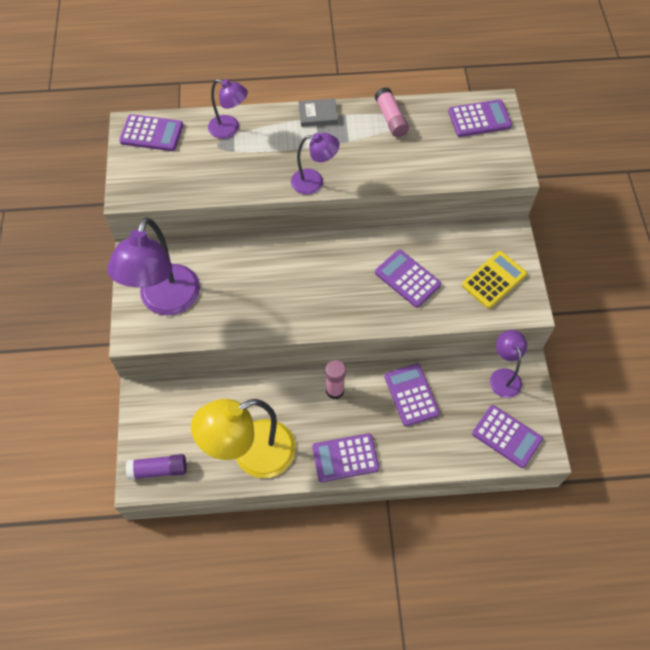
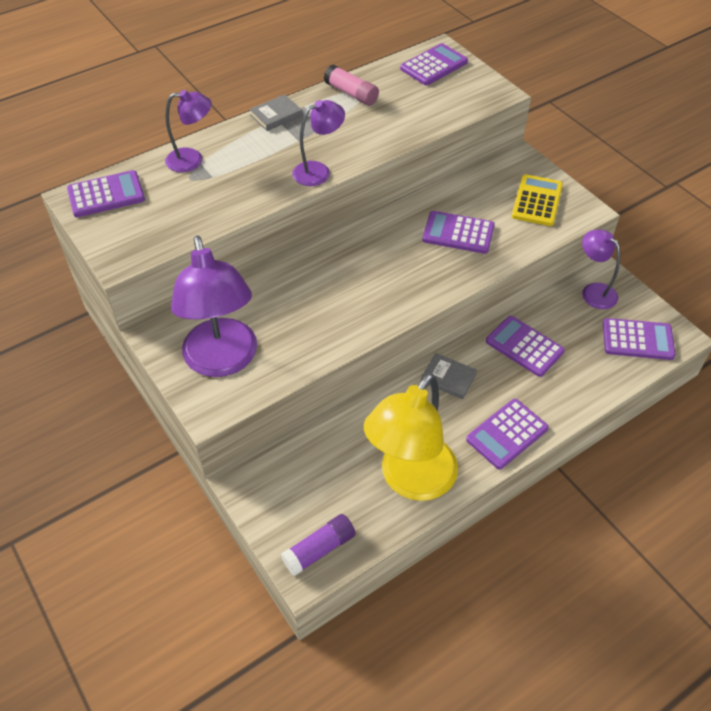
camera: 30 degrees left, 10 degrees down
(335, 390) = (448, 378): pink glue stick -> grey book

